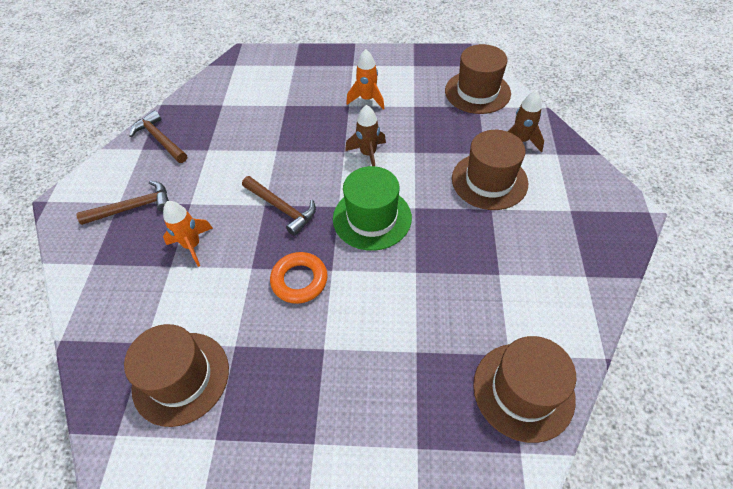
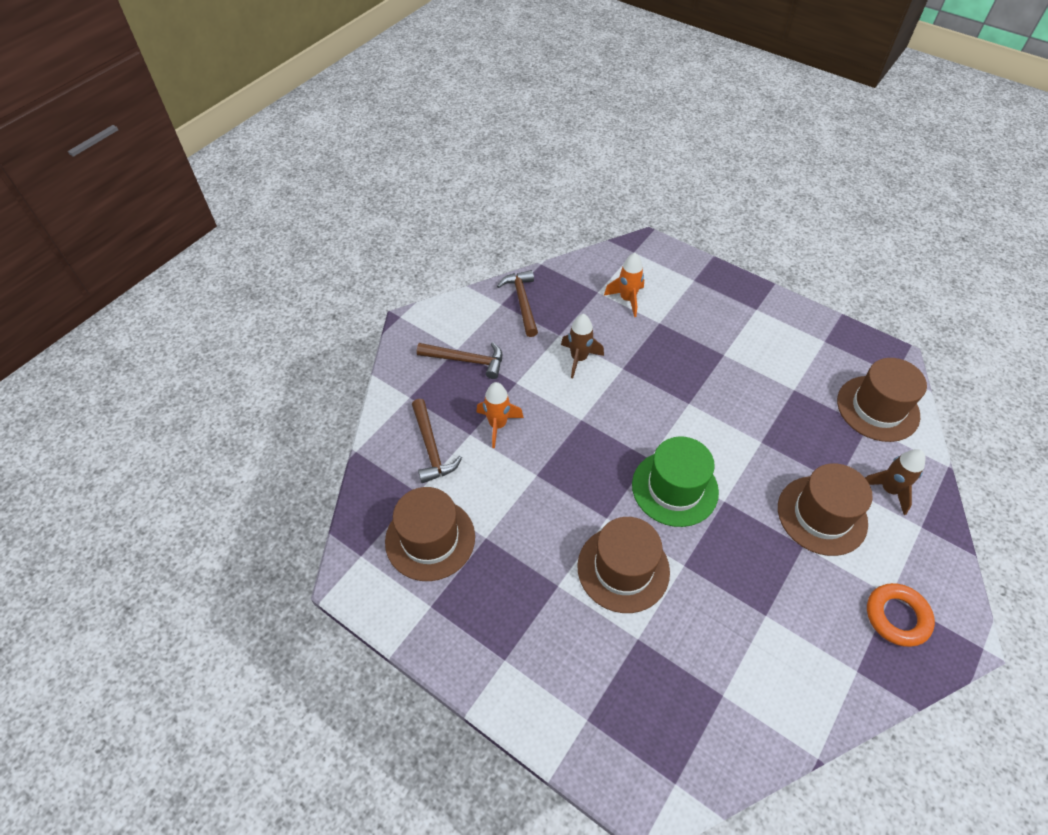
camera: 30 degrees right, 0 degrees up
(282, 208) = (595, 431): brown hammer -> brown hammer (431, 447)
(299, 280) = (572, 511): orange ring -> orange ring (897, 617)
(367, 99) = (748, 357): orange rocket -> orange rocket (627, 299)
(368, 154) = (711, 419): brown rocket -> brown rocket (579, 359)
(523, 391) = (714, 734): brown hat -> brown hat (623, 569)

